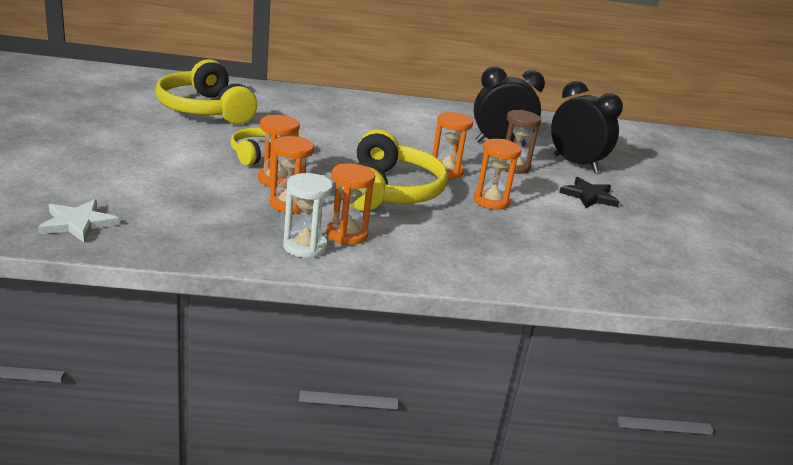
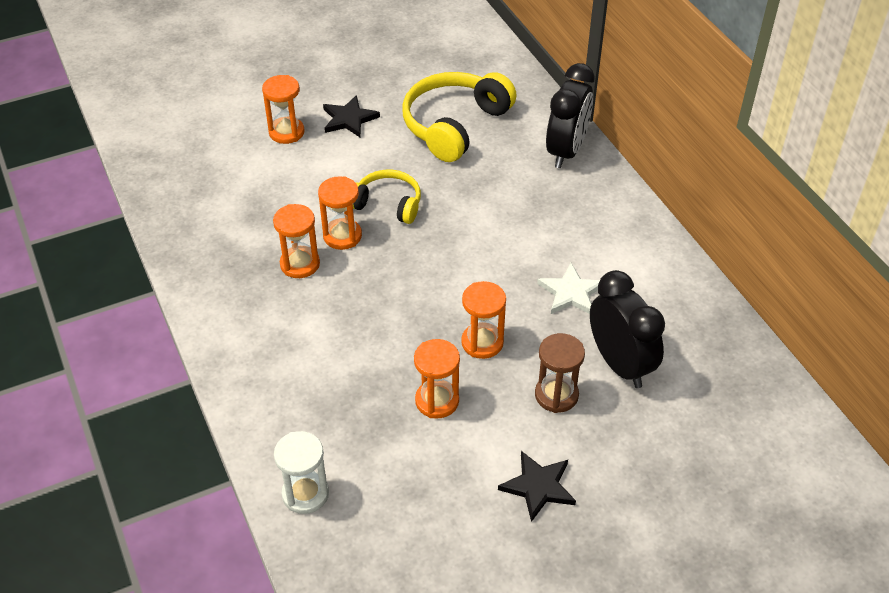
camera: 70 degrees right, 20 degrees up
(78, 223) = (173, 176): white star -> white star (571, 293)
(133, 135) = (349, 119): none -> black star
(305, 247) = (229, 305): white hourglass -> white hourglass (305, 494)
(347, 234) = (271, 321): orange hourglass -> orange hourglass (286, 132)
(389, 191) = (388, 316): yellow headphones -> none
(575, 164) = (633, 453): black clock -> black clock (566, 151)

